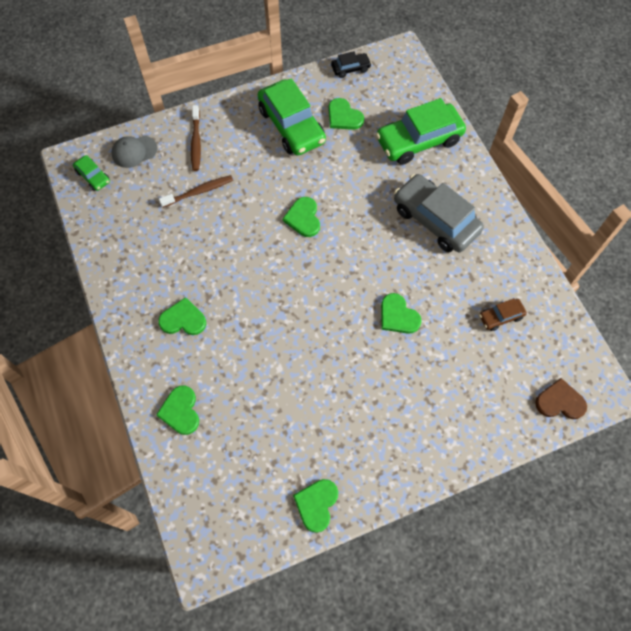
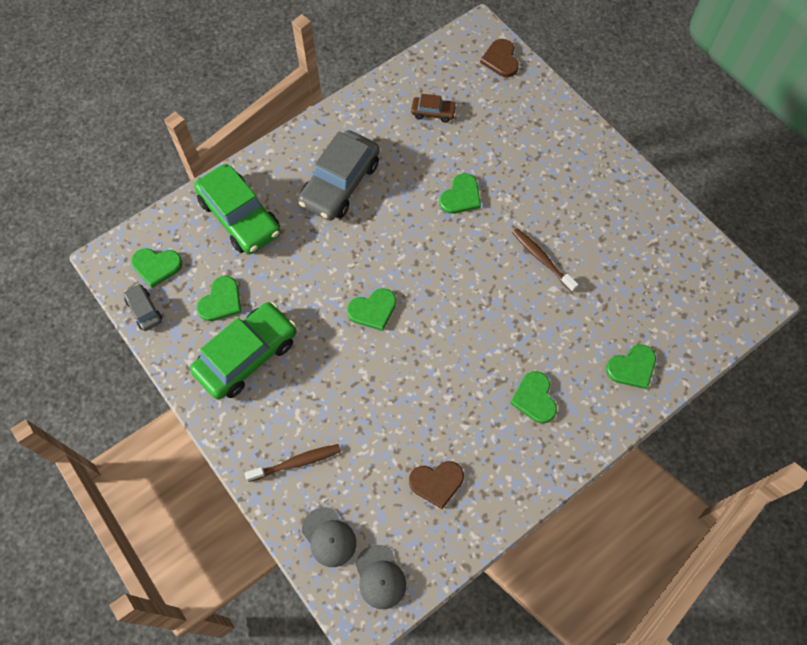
camera: 105 degrees left, 0 degrees up
(93, 176) = (380, 577): green car -> grey cap
(143, 229) = (437, 483): none -> brown heart
(198, 192) = (368, 435): brown toothbrush -> brown toothbrush (542, 259)
(316, 504) = (667, 224): green heart -> green heart (156, 266)
(350, 68) = (144, 310): black car -> grey car
(500, 317) = (433, 112): brown car -> brown car turned 45 degrees counterclockwise

